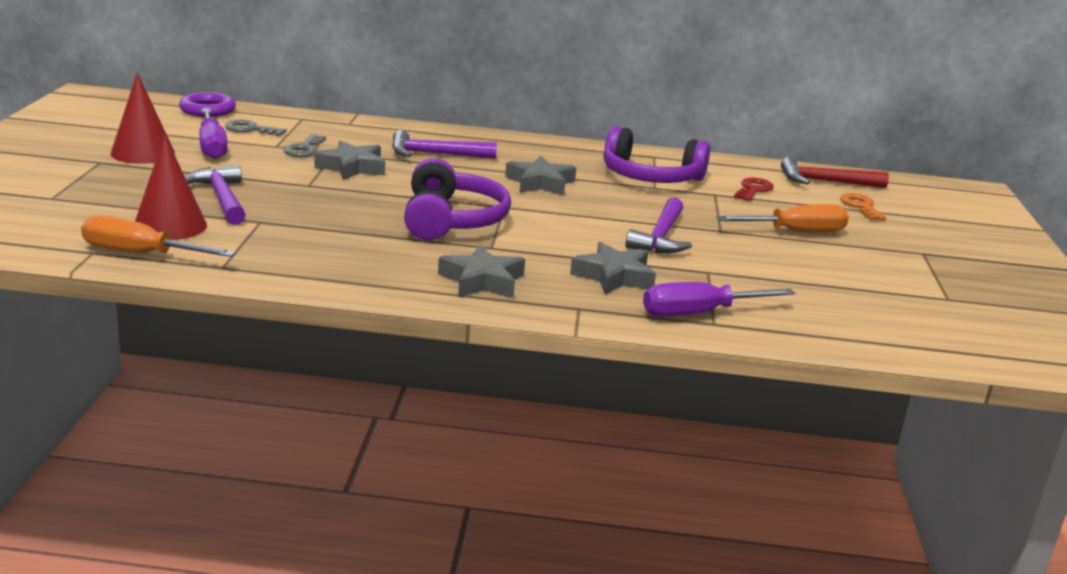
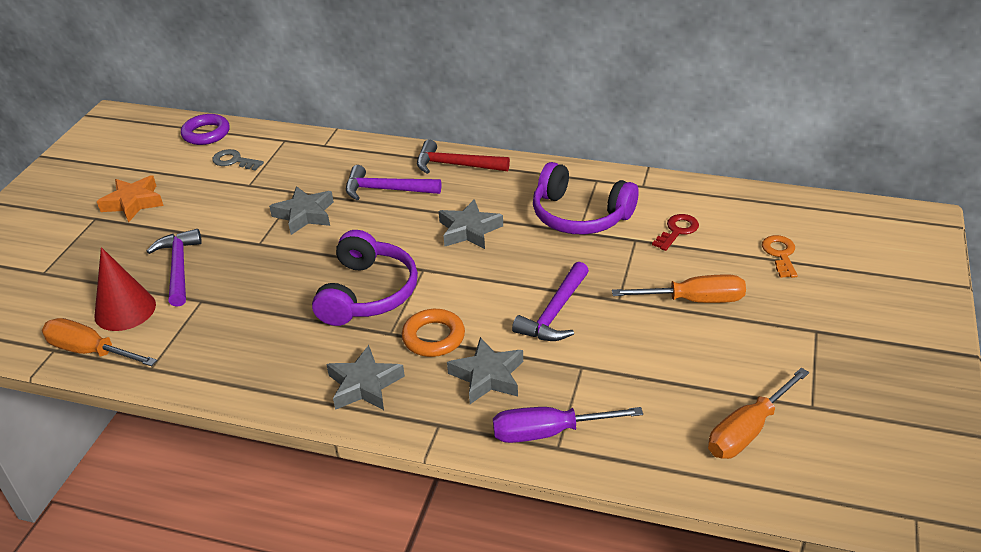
camera: 15 degrees right, 15 degrees up
(142, 153) = (133, 203): red cone -> orange star
(212, 146) = (193, 190): purple screwdriver -> none
(304, 149) = (271, 189): grey key -> none
(541, 250) = (433, 337): none -> orange ring
(825, 182) = (758, 214): red hammer -> red hammer (455, 165)
(897, 312) = (748, 430): none -> orange screwdriver

